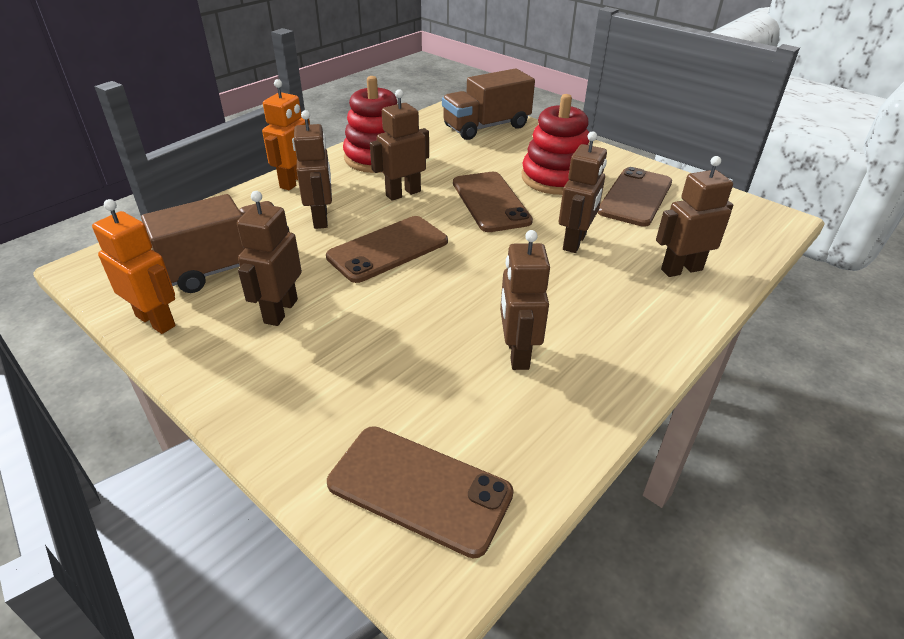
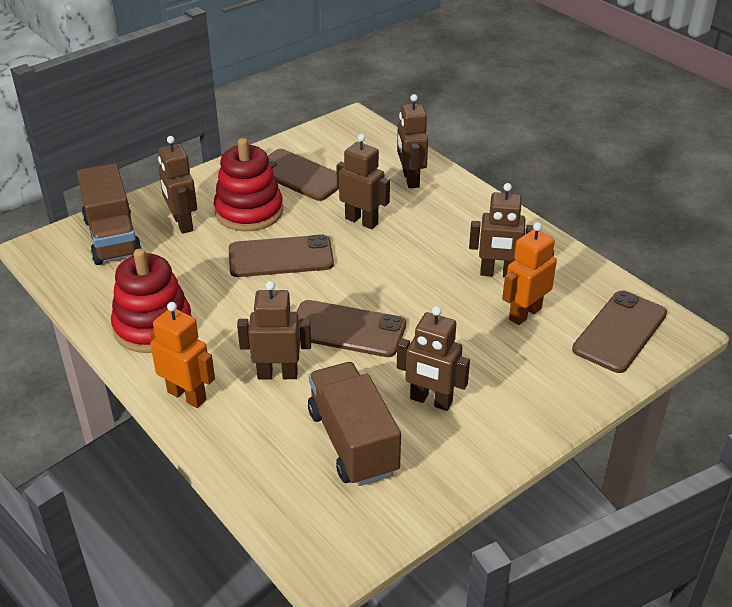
camera: 80 degrees left, 0 degrees up
(156, 321) = (434, 487): orange robot -> orange robot (524, 313)
(388, 249) = (347, 329): brown phone -> brown phone turned 45 degrees counterclockwise
(403, 193) = (244, 312): brown robot -> brown robot (182, 223)

